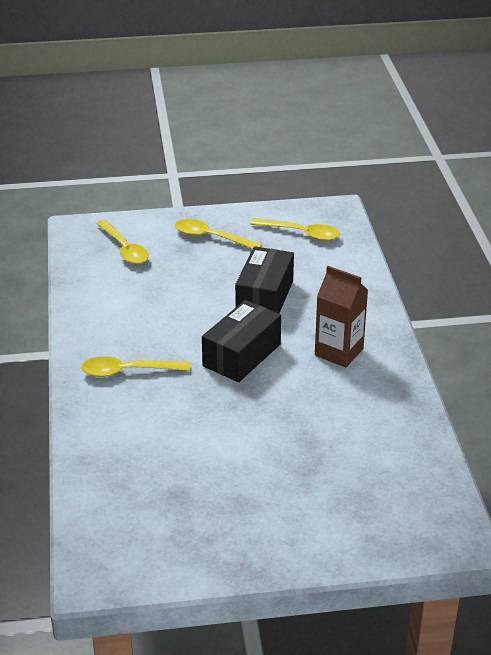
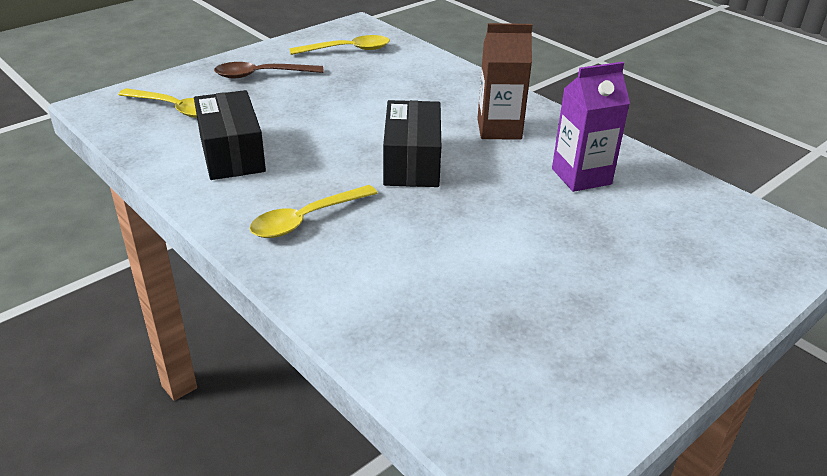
camera: 35 degrees left, 0 degrees up
(211, 237) = (261, 75): yellow spoon -> brown spoon
(264, 297) = (374, 107): black box -> black box (231, 153)
(353, 416) = (581, 176): none -> purple carton

